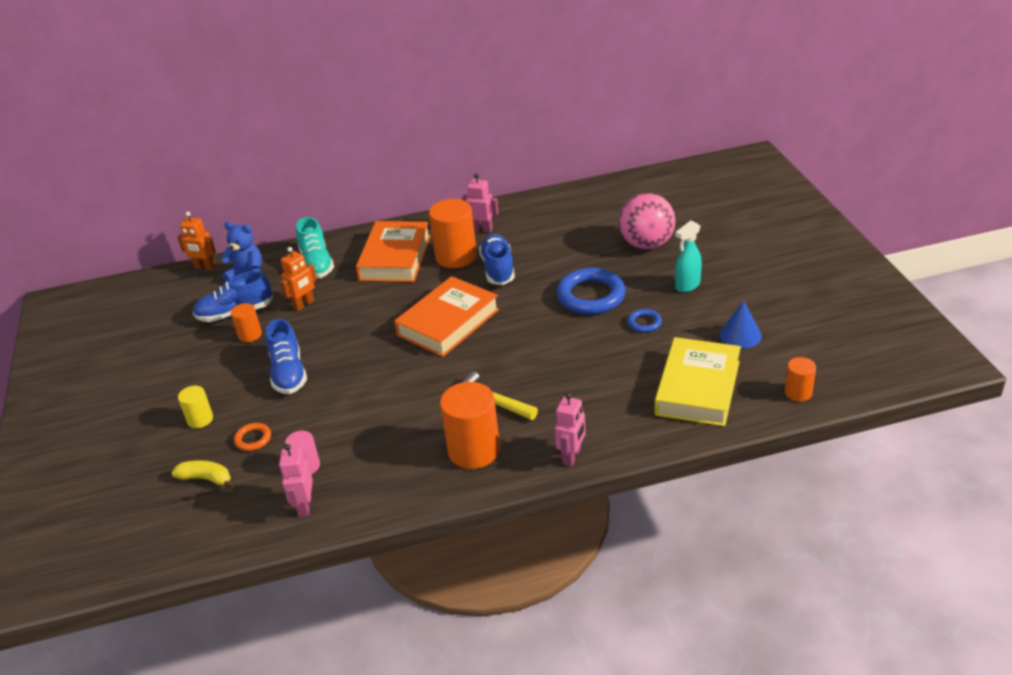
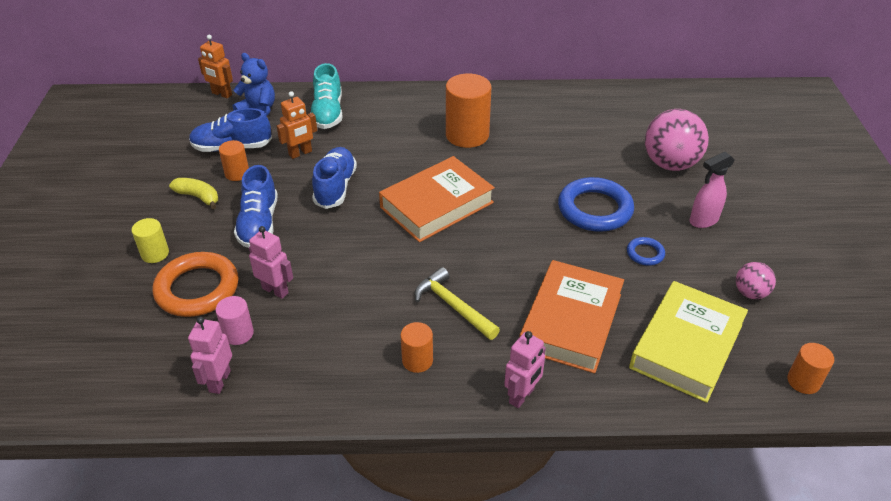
camera: 10 degrees right, 5 degrees up
(206, 479) = (134, 322): yellow banana -> yellow banana (198, 197)
(253, 439) = (197, 289): orange ring -> orange ring, size x2.10
(395, 257) = (406, 123): orange book -> orange book (571, 321)
(474, 450) = (417, 360): orange cylinder -> orange cylinder, size x0.53
(482, 229) = (502, 112): pink robot -> pink robot (275, 290)
(498, 269) = (505, 157): blue shoe -> blue shoe (335, 187)
(687, 286) = (703, 221): turquoise spray bottle -> pink spray bottle
(740, 335) = (750, 293): blue cone -> pink ball

